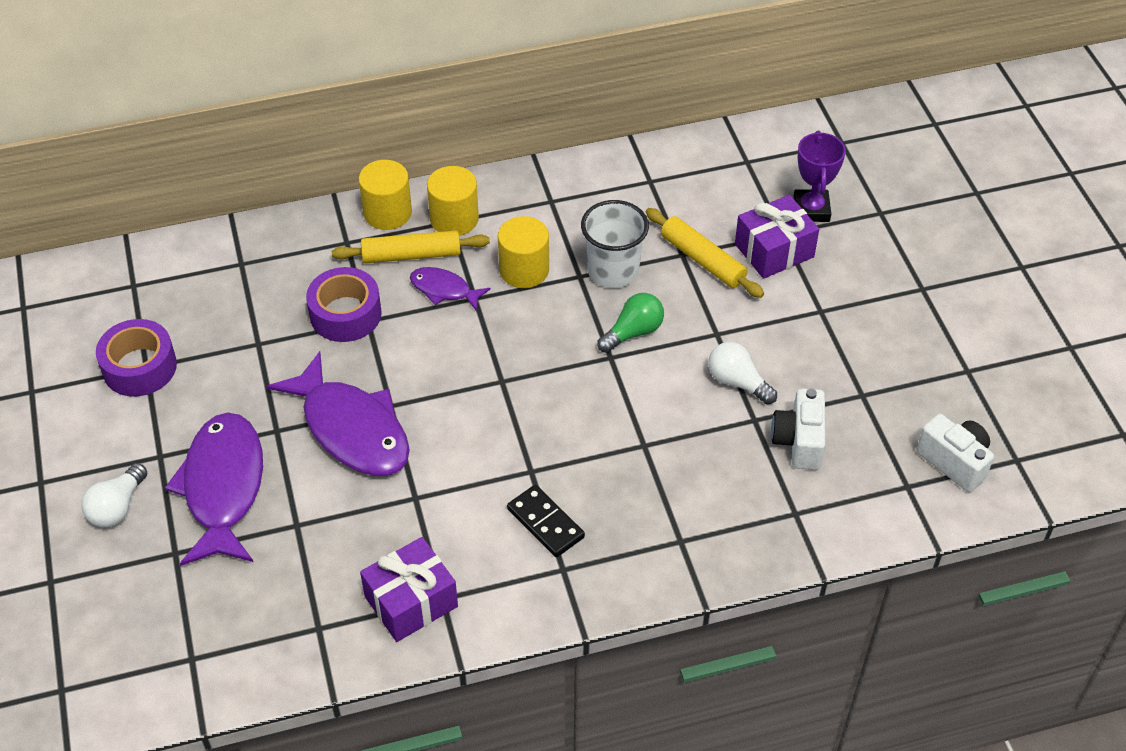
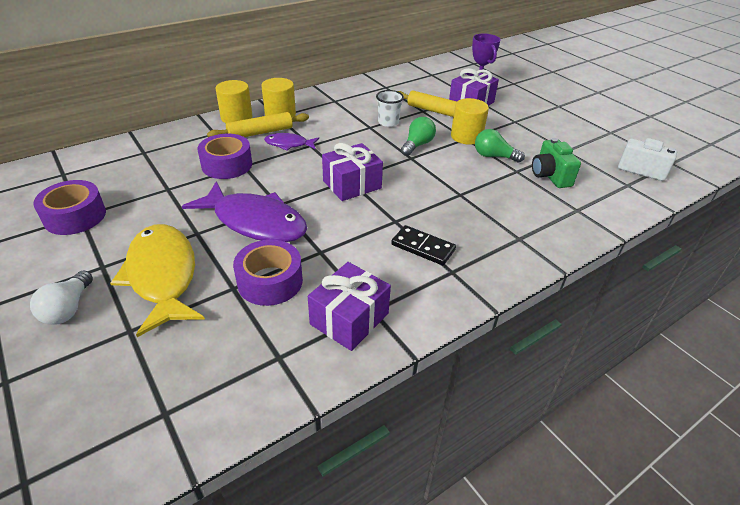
camera: 20 degrees left, 10 degrees down
(223, 487) = (162, 276): purple fish -> yellow fish
(340, 526) = (270, 281): none -> purple tape
(501, 391) = (352, 184): none -> purple gift
(524, 270) = (335, 129): yellow cylinder -> yellow cylinder (466, 136)
(613, 271) = (388, 122): white cup -> white cup, size x0.66
(737, 382) = (493, 156): white light bulb -> green light bulb
(799, 441) = (550, 176): white camera -> green camera

